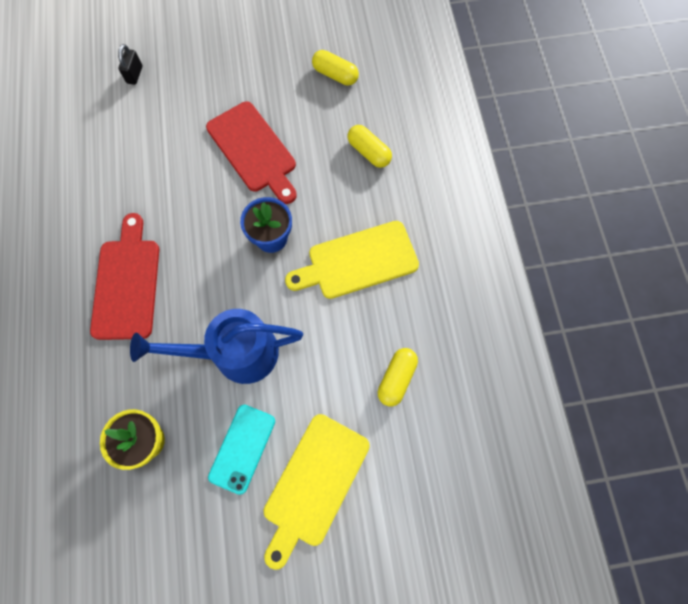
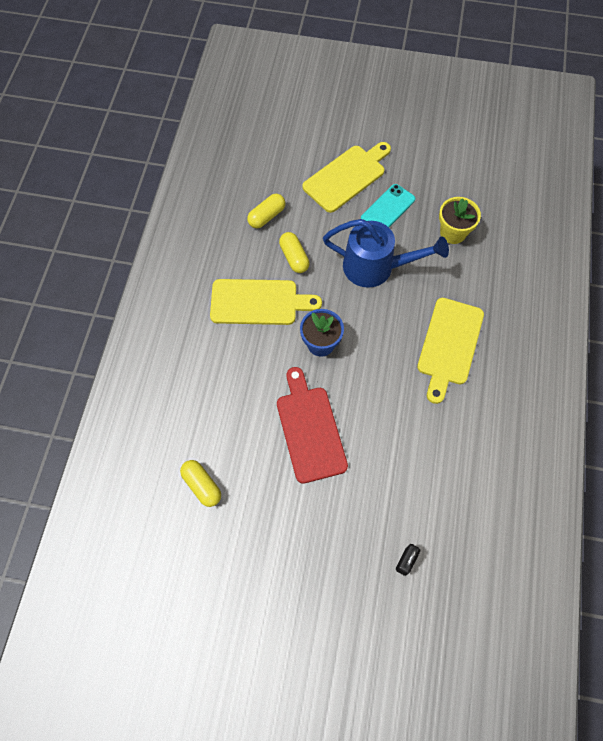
camera: 160 degrees left, 5 degrees down
(126, 284) = (449, 345): red cutting board -> yellow cutting board
(369, 152) = (207, 391): yellow capsule -> yellow capsule (294, 257)

